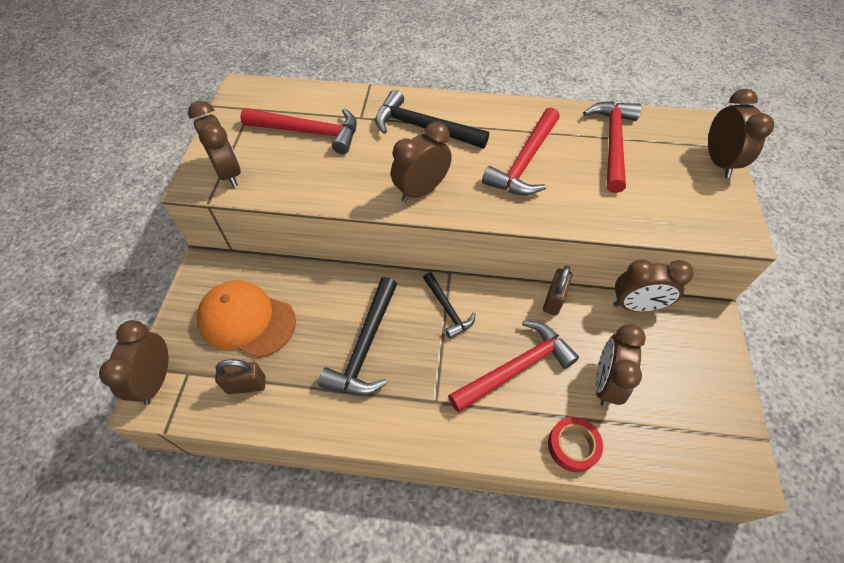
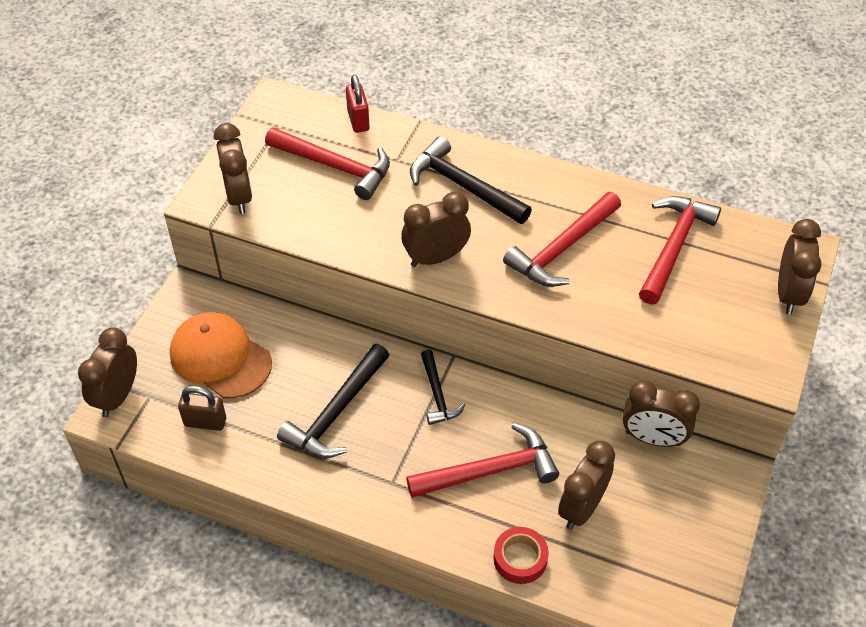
camera: 15 degrees right, 5 degrees down
(318, 93) = (358, 120): none -> red padlock
(553, 300) = (560, 412): brown padlock -> none

